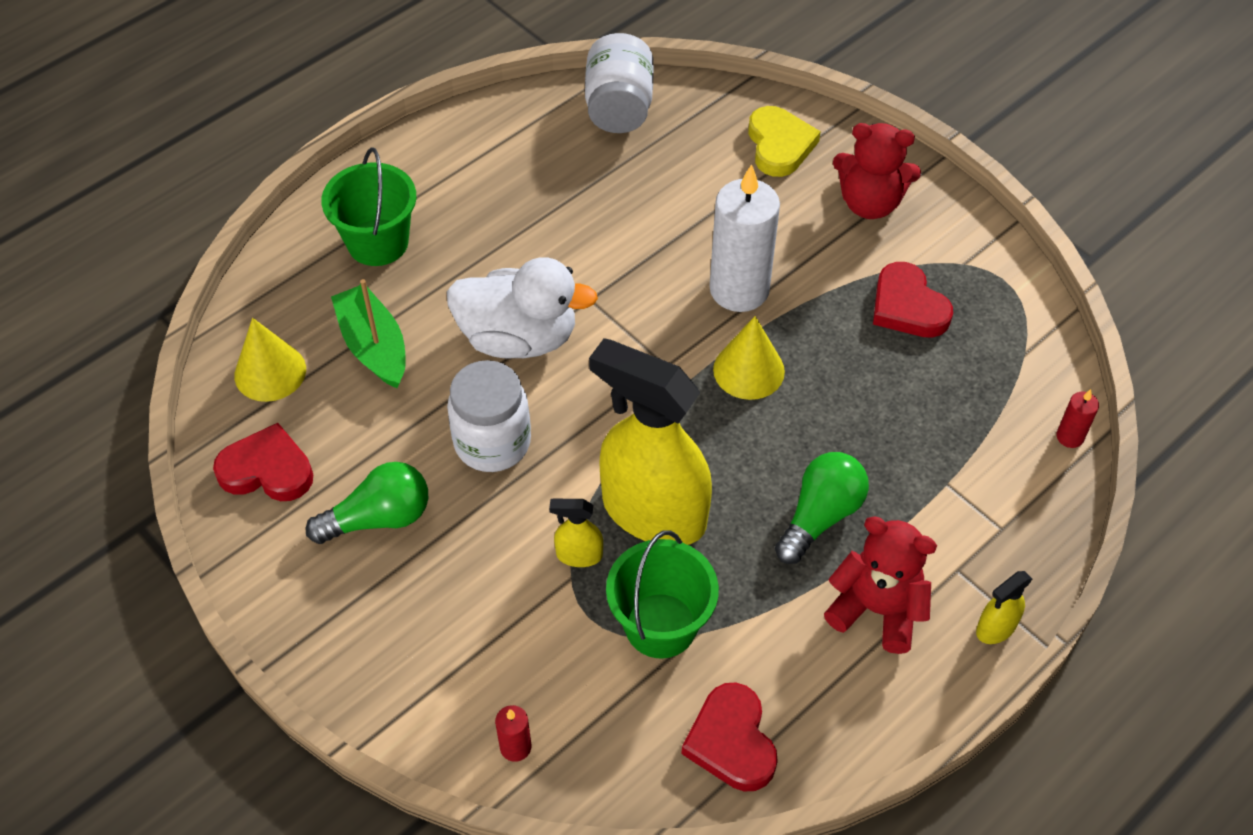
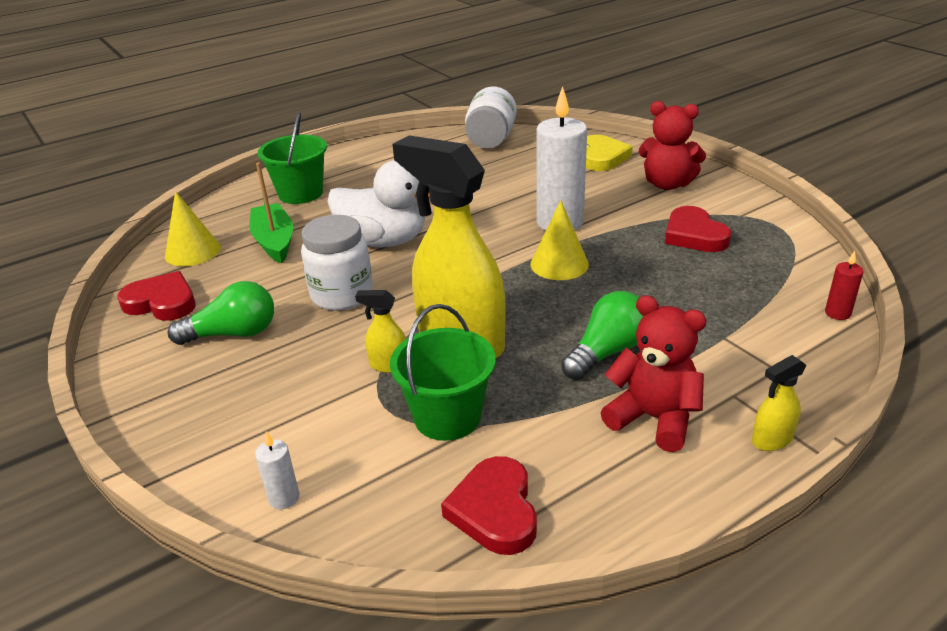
camera: 10 degrees right, 20 degrees down
(515, 747) = (284, 498): red candle -> white candle

